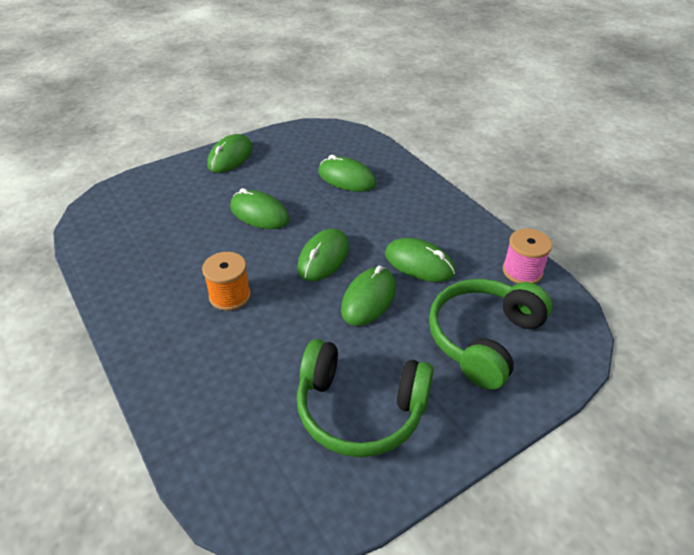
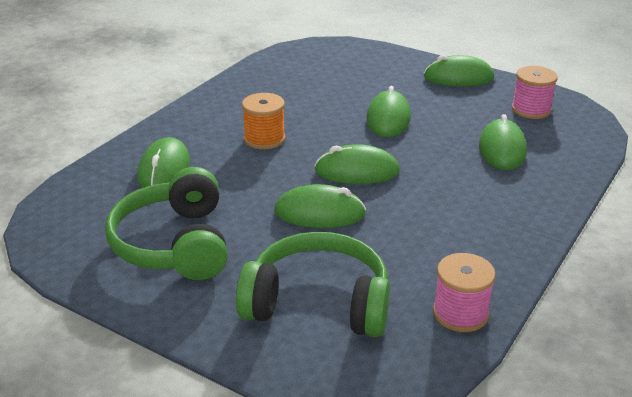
camera: 65 degrees right, 10 degrees down
(306, 146) = (531, 110): none -> pink spool
(419, 263) = (403, 232): green mouse -> green mouse (164, 169)

